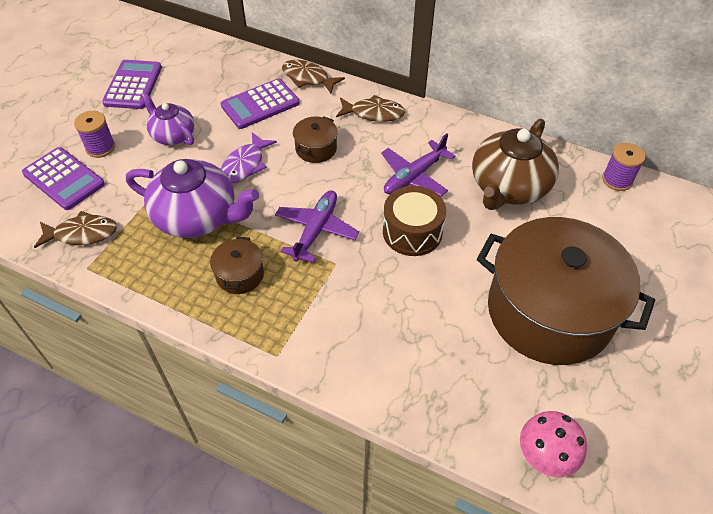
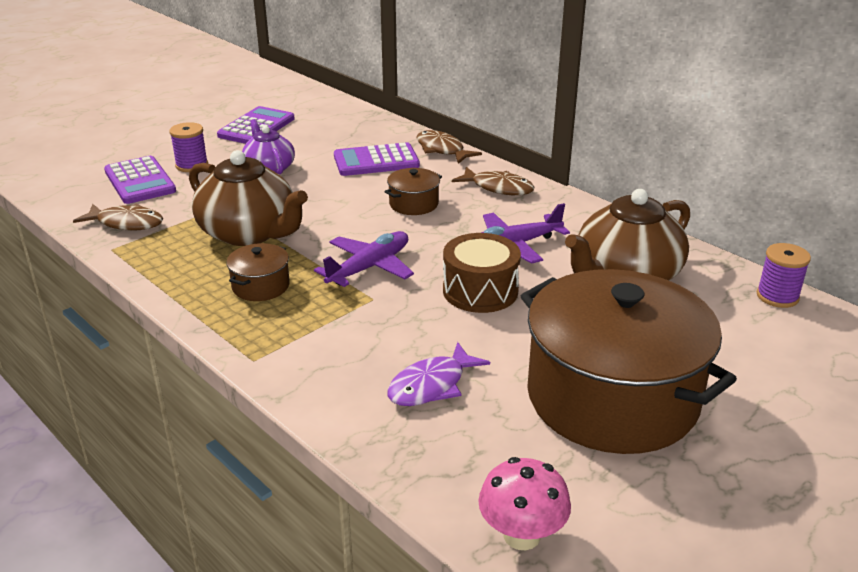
camera: 20 degrees right, 20 degrees down
(197, 217) = (249, 233): purple teapot -> brown teapot
(245, 165) = (328, 203): purple fish -> purple fish (431, 385)

